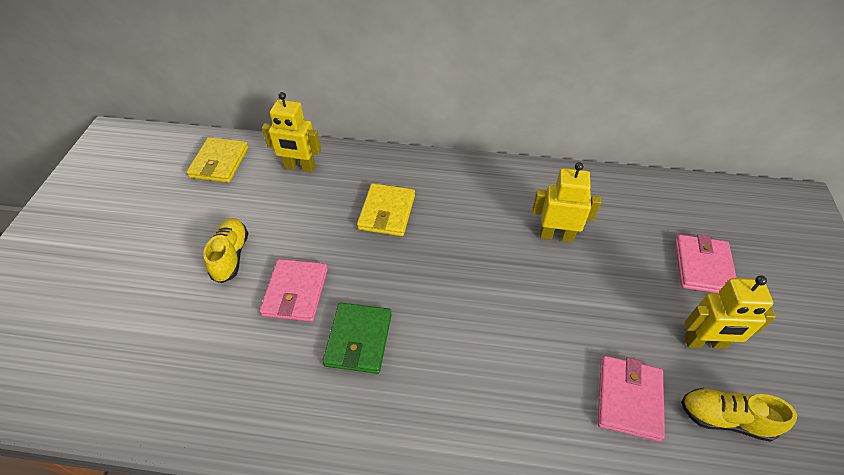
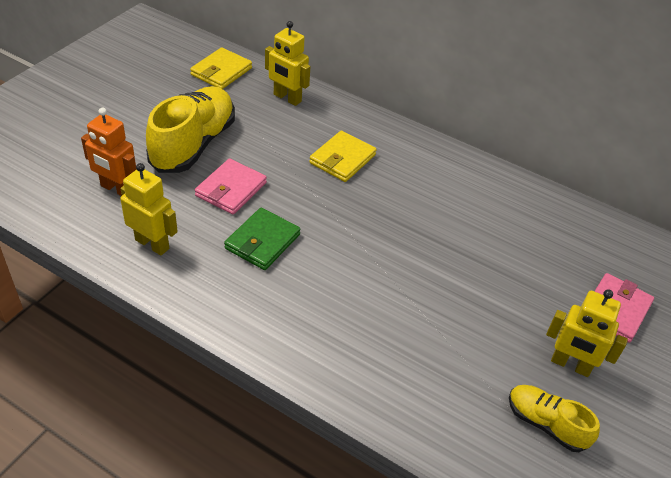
camera: 20 degrees right, 5 degrees down
(171, 345) = (116, 189): none -> orange robot
(231, 256) = (193, 144): yellow shoe -> yellow shoe, size x1.85
(556, 235) = (487, 233): yellow robot -> yellow robot (152, 244)
(629, 399) = (467, 374): pink wallet -> none

